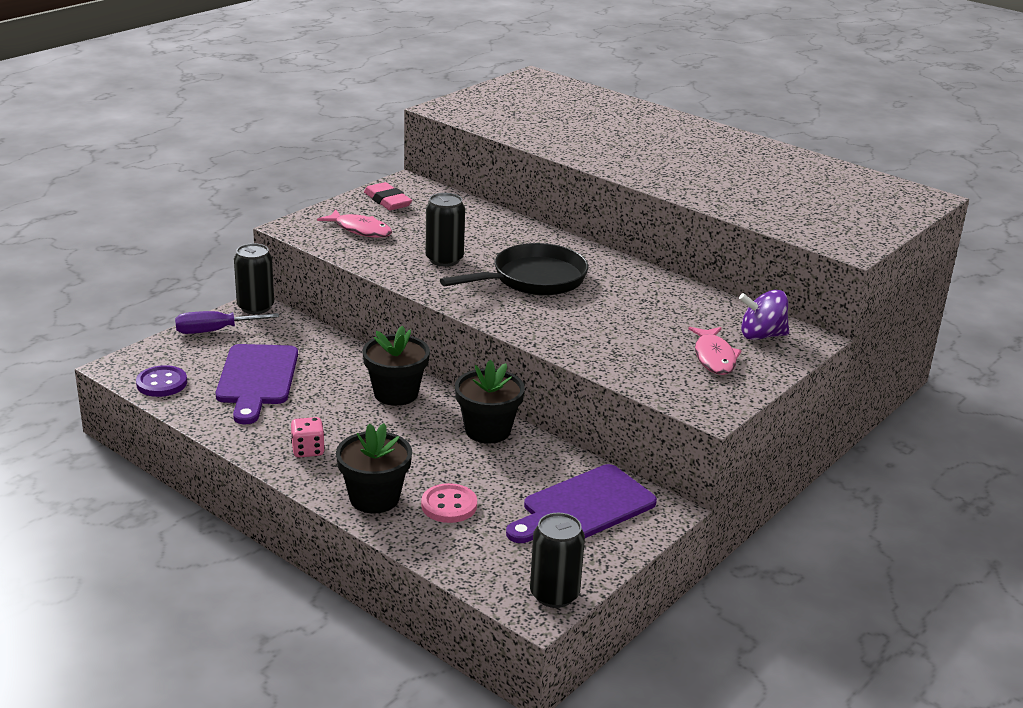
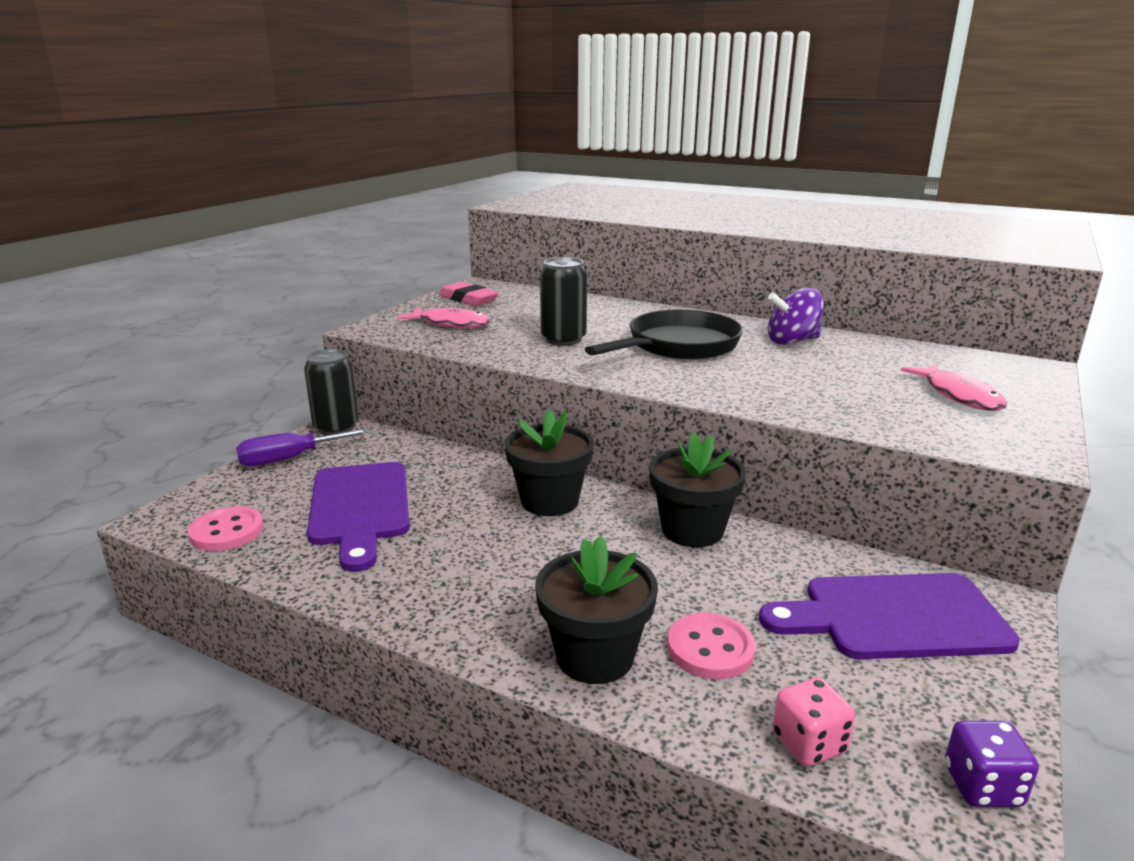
camera: 10 degrees left, 5 degrees down
(161, 383) = (227, 531): purple button -> pink button
(308, 450) = (463, 595): pink dice -> pink dice (809, 743)
(554, 594) = (982, 786): black can -> purple dice
(583, 507) = (895, 617): purple cutting board -> purple cutting board turned 45 degrees clockwise
(761, 335) = (981, 369): purple spinning top -> purple spinning top (792, 341)

